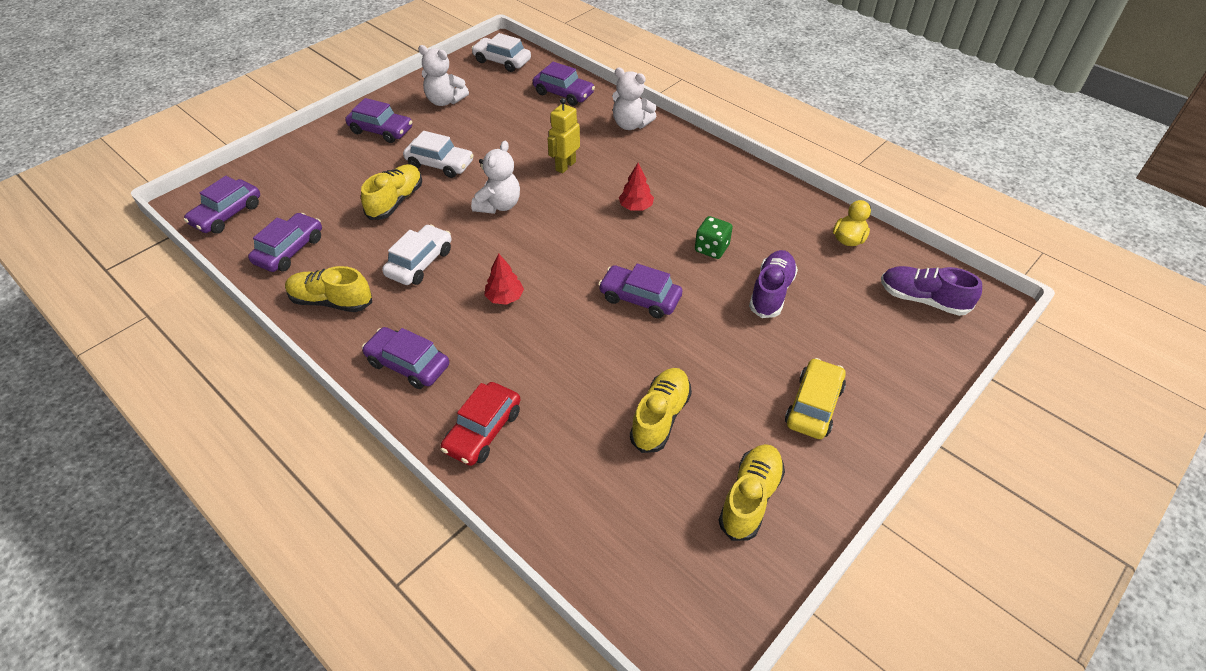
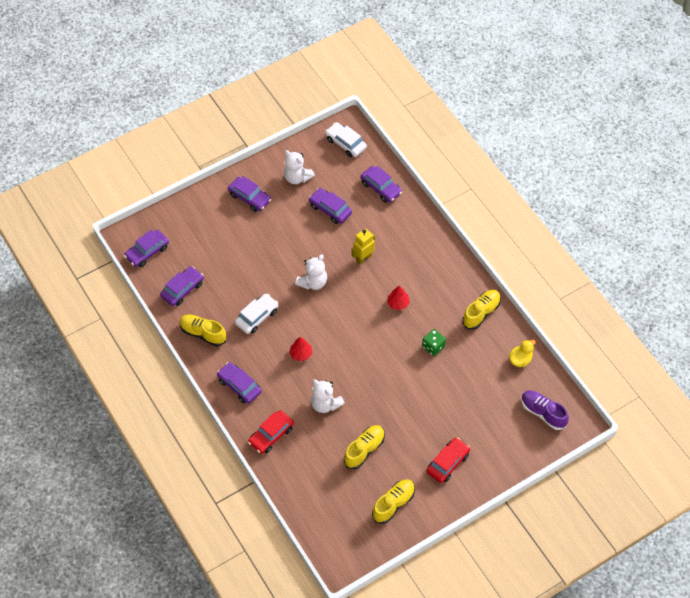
camera: 15 degrees right, 10 degrees up
(396, 201) = (250, 264): yellow shoe -> yellow shoe (481, 313)
(440, 164) = (283, 238): white car -> none
(631, 124) = (418, 229): white teddy bear -> white teddy bear (325, 404)
(640, 298) = (378, 373): purple car -> purple car (330, 209)
(771, 292) = (456, 387): purple shoe -> none
(813, 405) = (447, 463): yellow car -> red car

